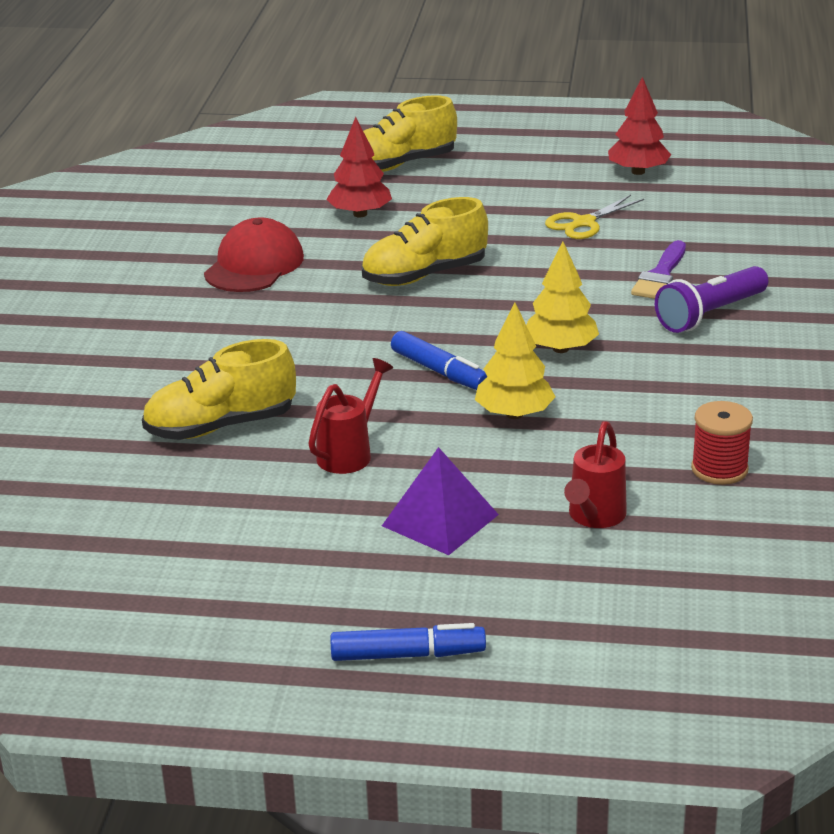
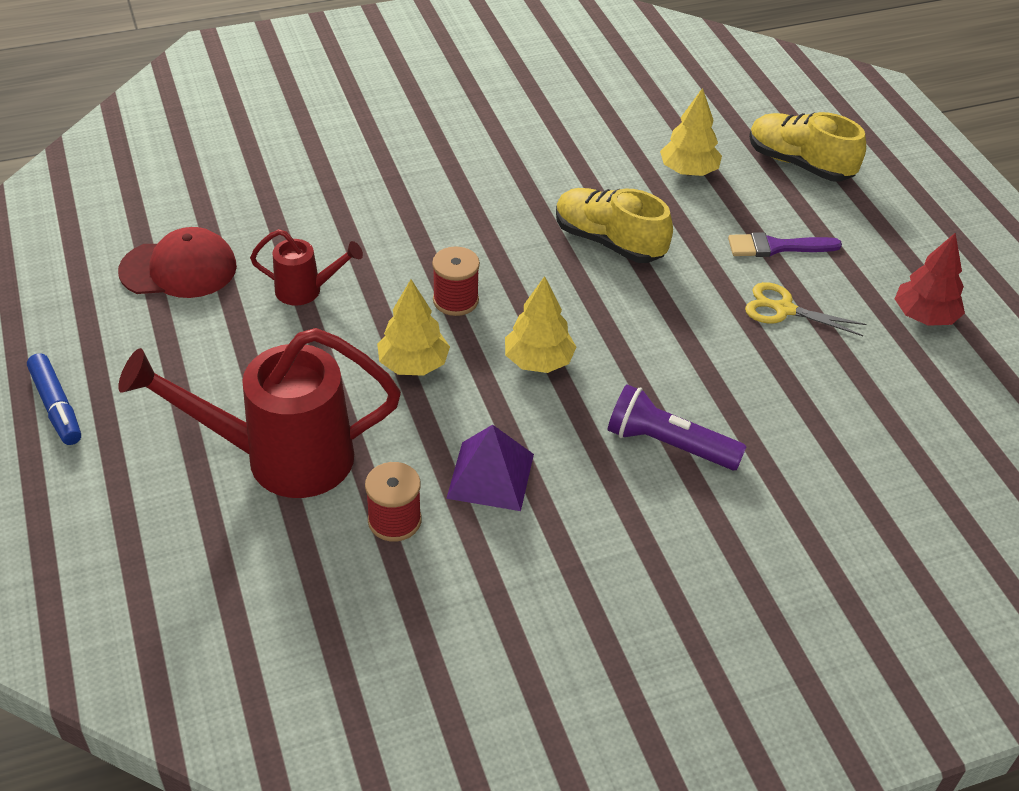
camera: 60 degrees right, 15 degrees up
(220, 426) = (308, 213): yellow shoe -> none
(254, 265) = (557, 145): red cap -> red cap (179, 269)
(360, 214) = (688, 171): red tree -> yellow tree
(439, 371) = (455, 300): blue marker -> red spool
(440, 520) = (236, 369): purple pyramid -> purple pyramid (490, 475)
(594, 517) = (280, 458): red watering can -> red watering can, size x2.04
(660, 275) = (721, 389): purple brush -> purple brush (777, 247)

